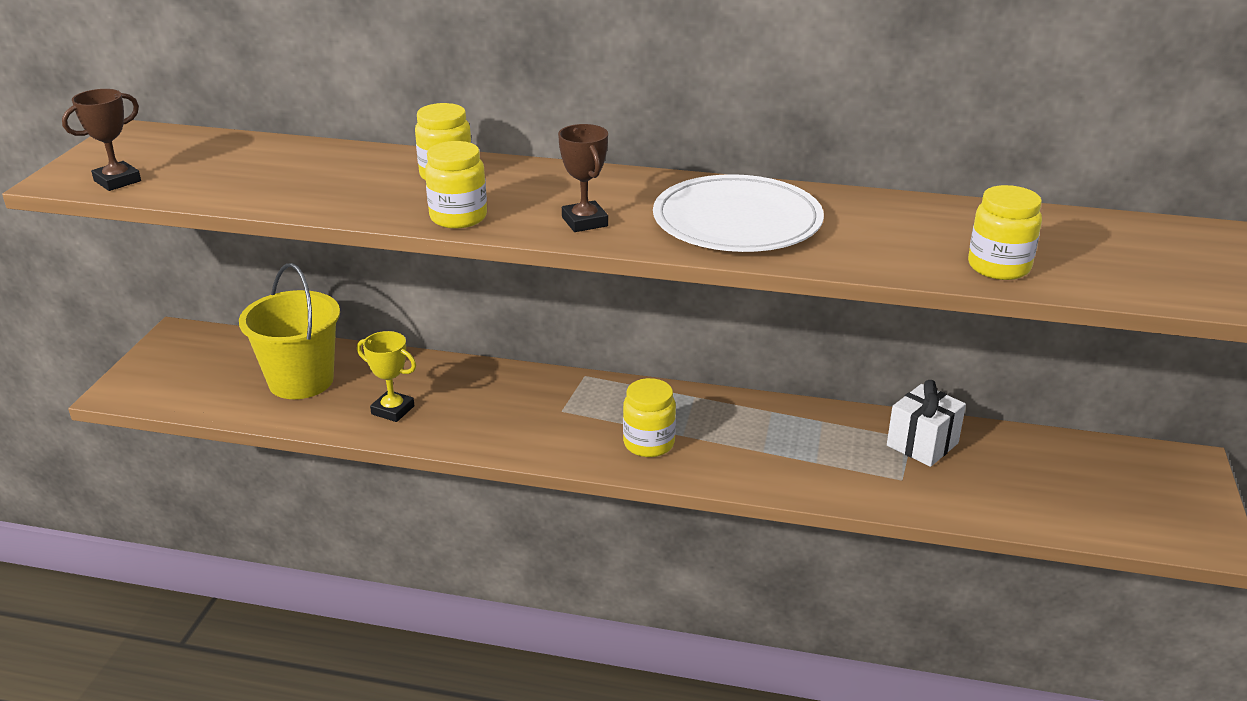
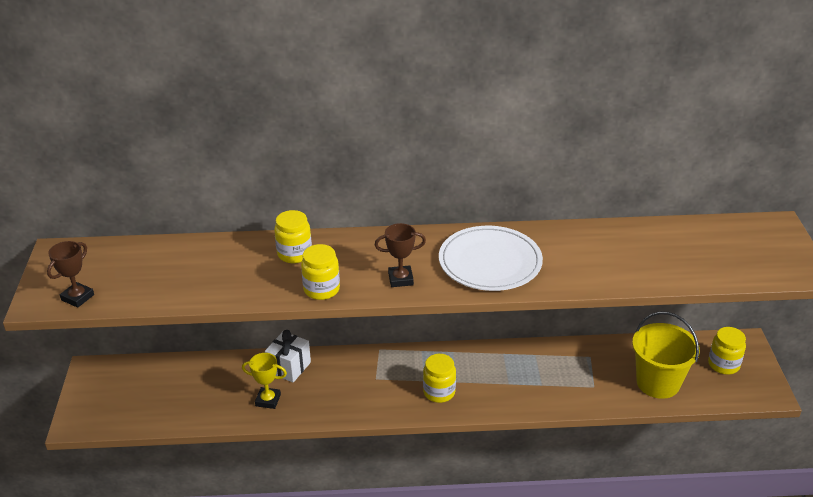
camera: 15 degrees left, 5 degrees up
(301, 381) = (196, 390): yellow bucket -> yellow bucket (658, 383)
(585, 222) = (400, 279): brown trophy -> brown trophy turned 60 degrees counterclockwise
(922, 444) = (597, 359): white gift -> white gift (289, 367)
(998, 267) = (648, 272): yellow jar -> yellow jar (723, 365)

